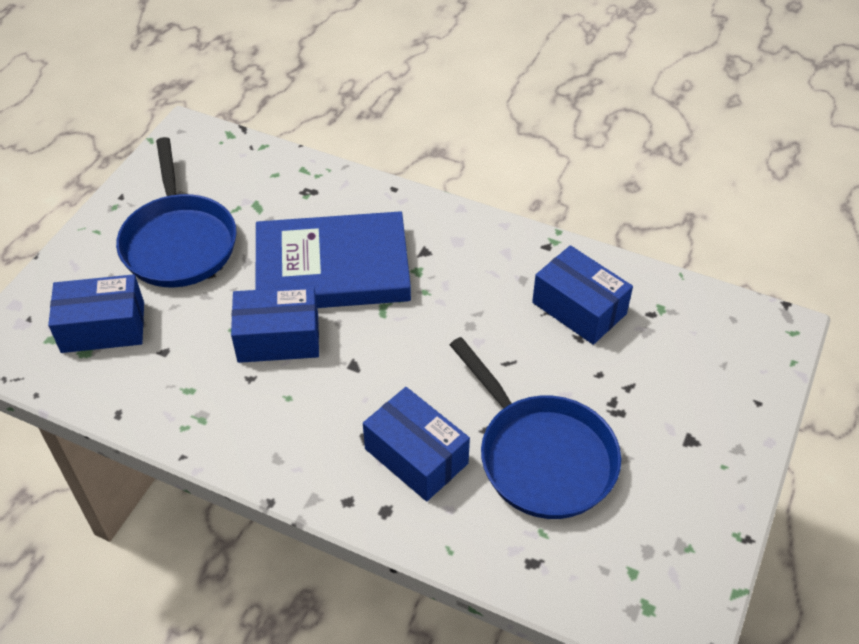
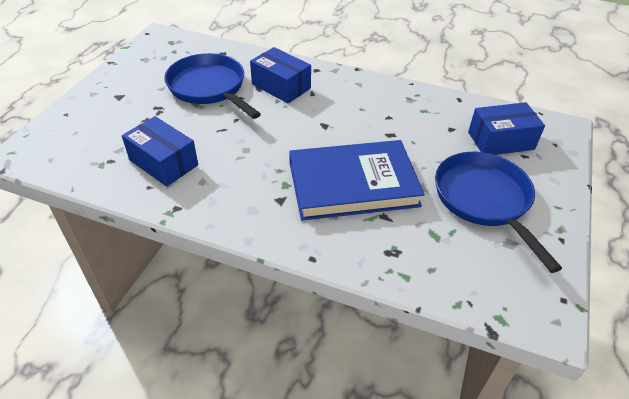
camera: 175 degrees right, 5 degrees down
(278, 338) = (378, 138): blue box -> none

